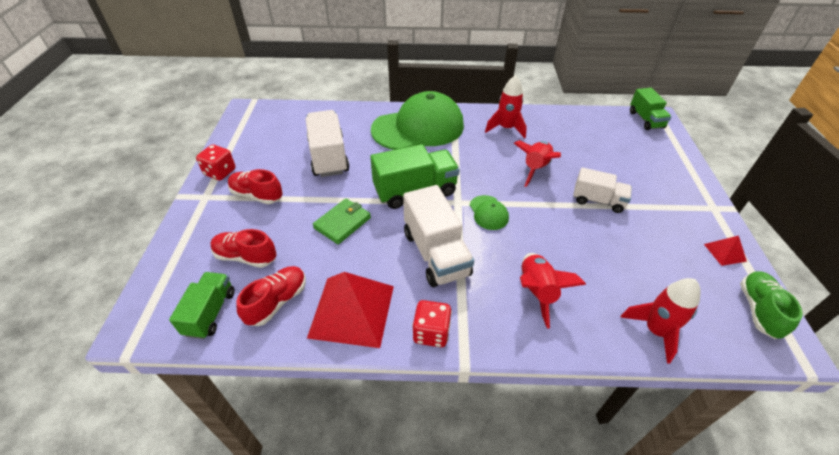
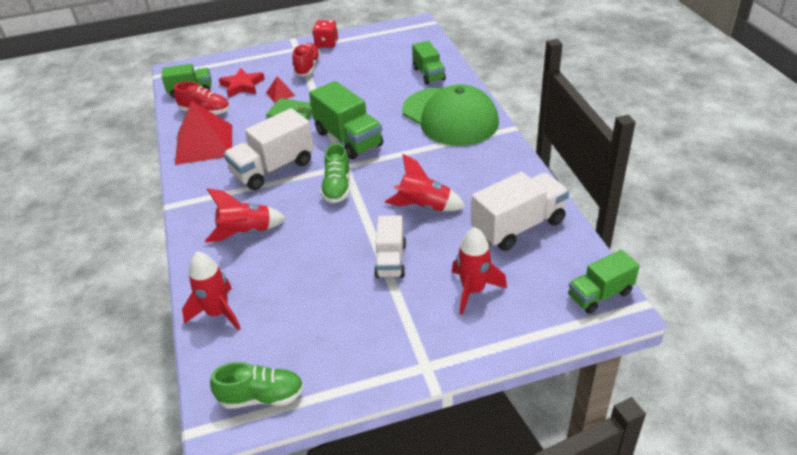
camera: 75 degrees right, 5 degrees down
(246, 257) = (242, 86): red shoe -> red star
(328, 157) = (373, 82): white truck -> white truck (518, 226)
(343, 123) = (429, 74): none -> green truck
(431, 332) = (192, 184): red dice -> none
(488, 213) = (337, 187): green cap -> green shoe
(506, 128) = (489, 174): red rocket -> red rocket (473, 290)
(725, 252) = (344, 372): red pyramid -> red pyramid (280, 94)

